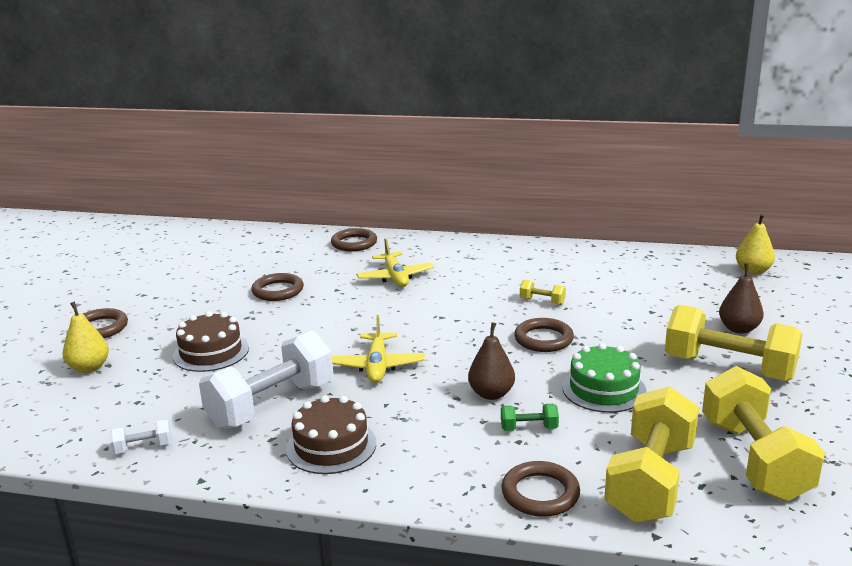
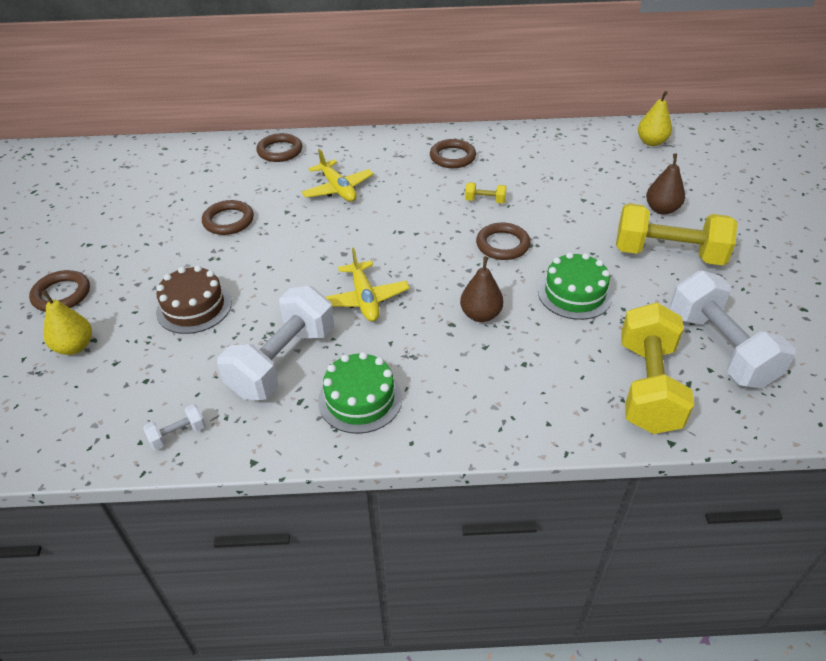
camera: 15 degrees left, 20 degrees up
(331, 446) = (360, 399): brown cake -> green cake
(529, 428) = (527, 348): green dumbbell -> none
(540, 493) = (563, 417): brown ring -> brown ring (452, 157)
(754, 459) = (720, 348): yellow dumbbell -> white dumbbell

